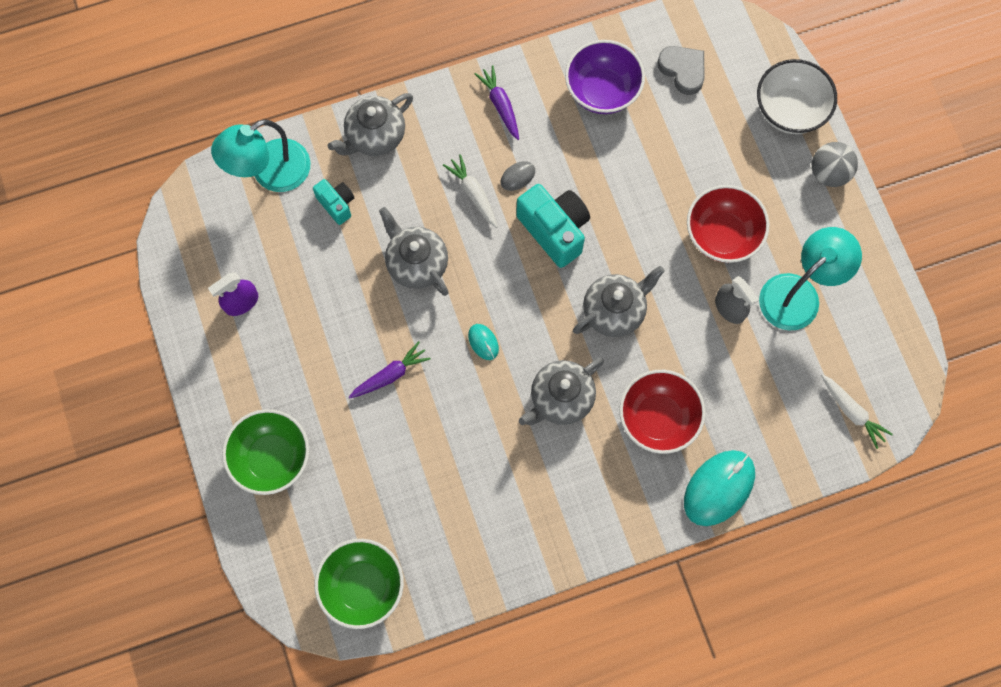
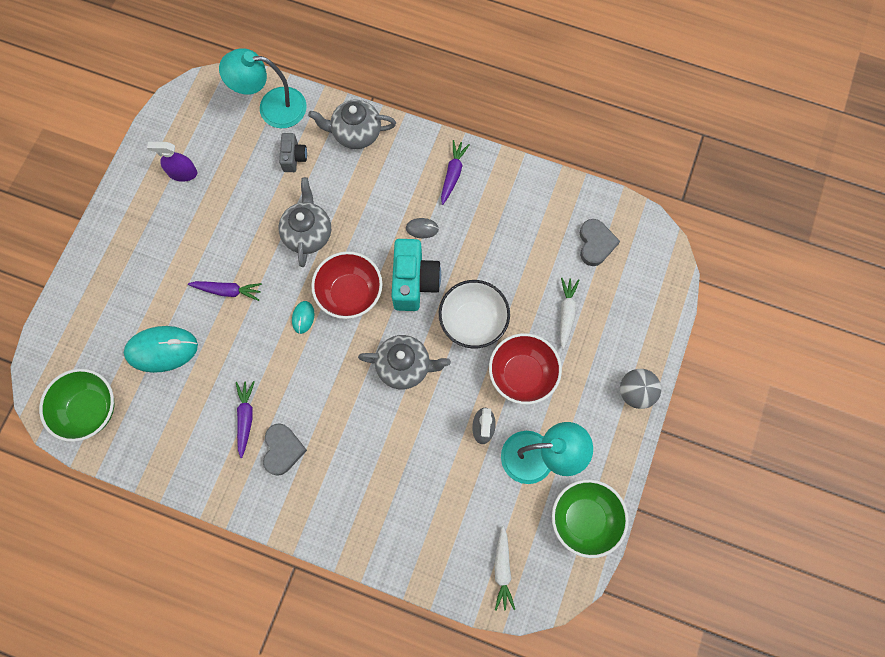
camera: 40 degrees right, 0 degrees up
(272, 458) = (112, 283): green bowl -> green bowl (584, 519)
(337, 204) = (294, 158): turquoise camera -> grey camera
(473, 194) = (384, 217): white carrot -> white carrot (566, 313)
(515, 472) = (245, 418): none -> purple carrot
(560, 399) = (317, 395): grey teapot -> none
(574, 472) = (283, 450): none -> grey heart
(602, 91) = (528, 216): purple bowl -> none
(658, 418) = (368, 461): red bowl -> red bowl (350, 294)
(719, 488) = (365, 542): turquoise mouse -> turquoise mouse (162, 349)
(789, 110) = (646, 328): white bowl -> white bowl (473, 322)

